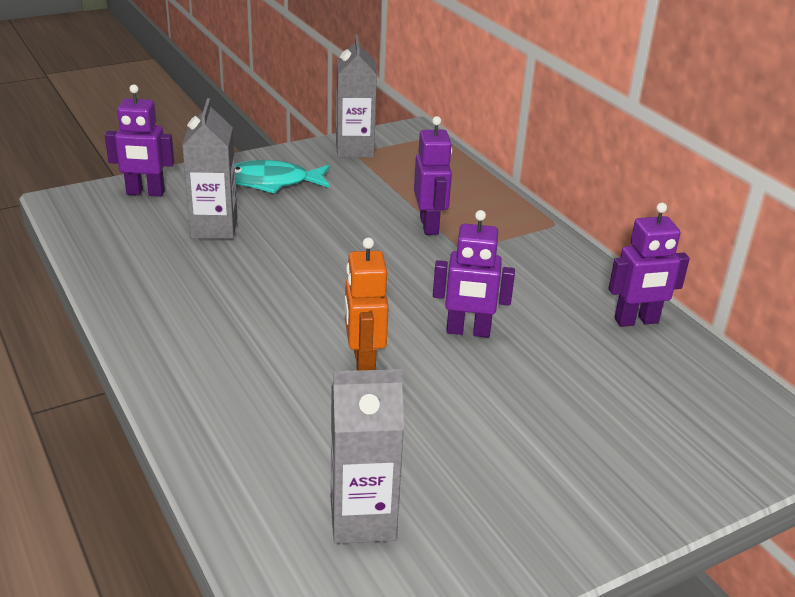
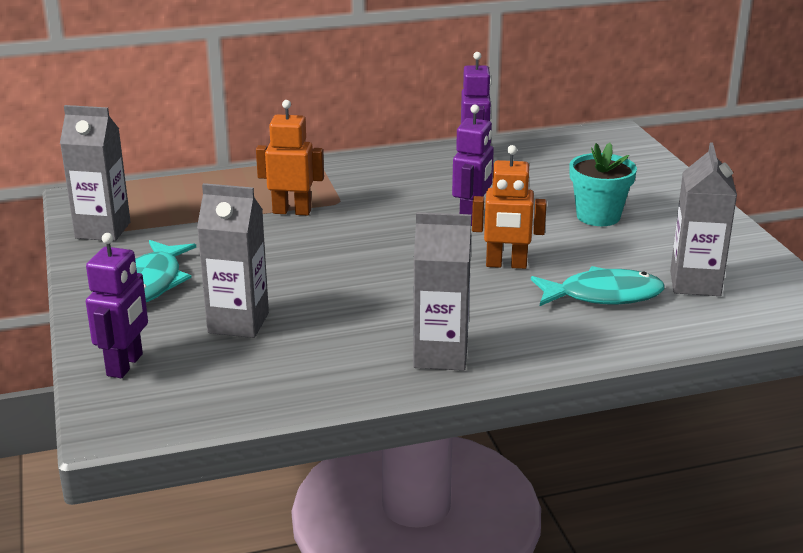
camera: 75 degrees left, 5 degrees down
(170, 335) = (440, 355): none -> grey carton
(311, 438) = (603, 295): none -> turquoise fish
(429, 225) = (292, 211): purple robot -> orange robot
(518, 428) = (598, 216): none -> turquoise flower pot

